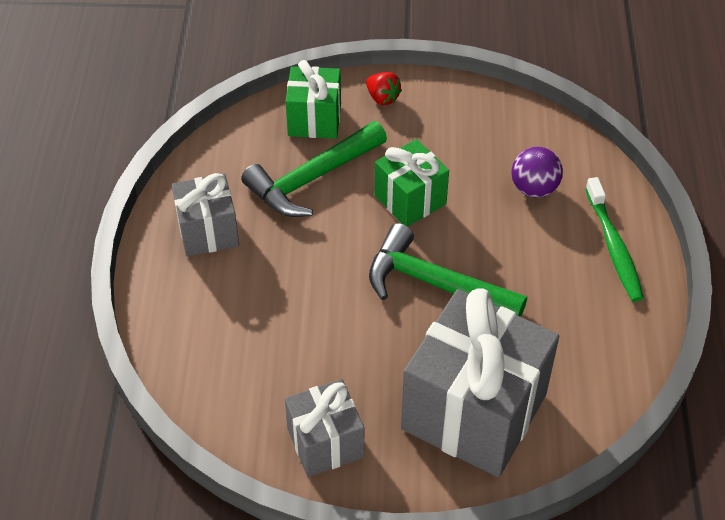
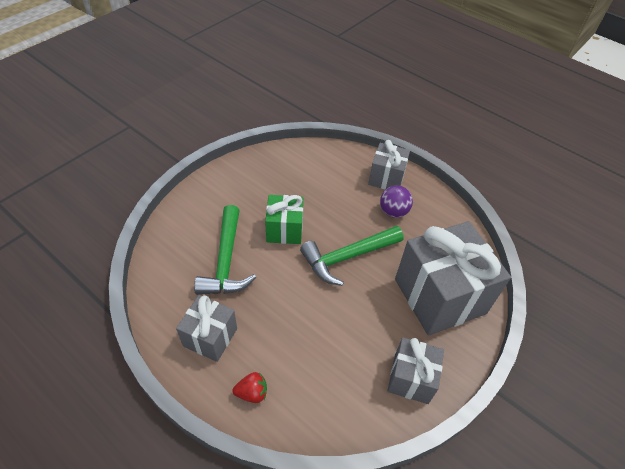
camera: 55 degrees left, 0 degrees up
(314, 120) = (187, 231): green gift -> none
(382, 98) = (206, 194): red strawberry -> red strawberry (252, 393)
(534, 188) = (326, 180): purple ball -> purple ball (393, 212)
(614, 247) = (386, 178): green toothbrush -> grey gift

